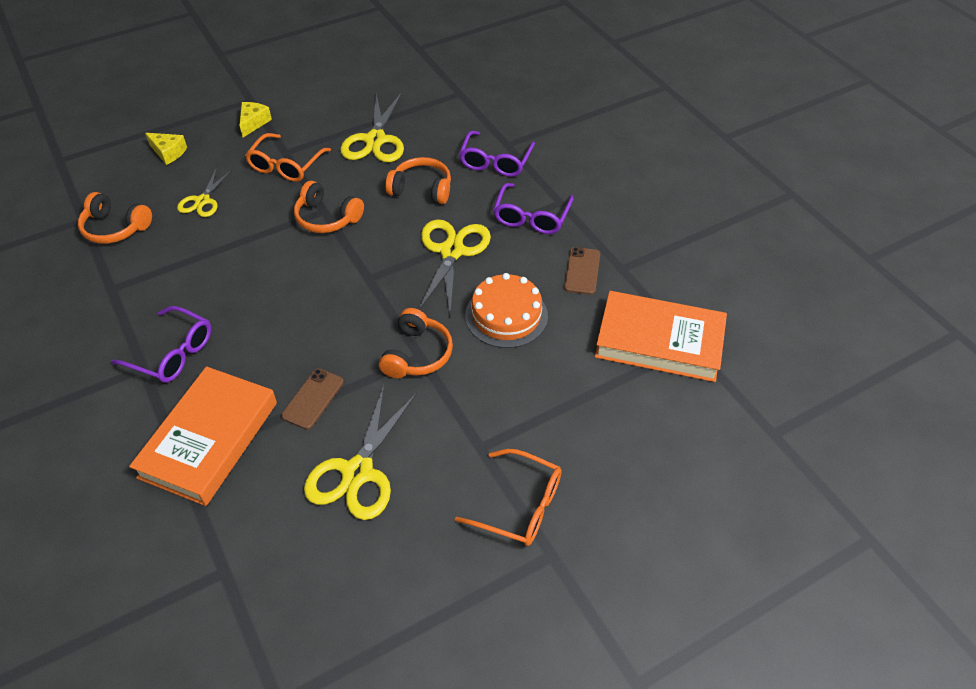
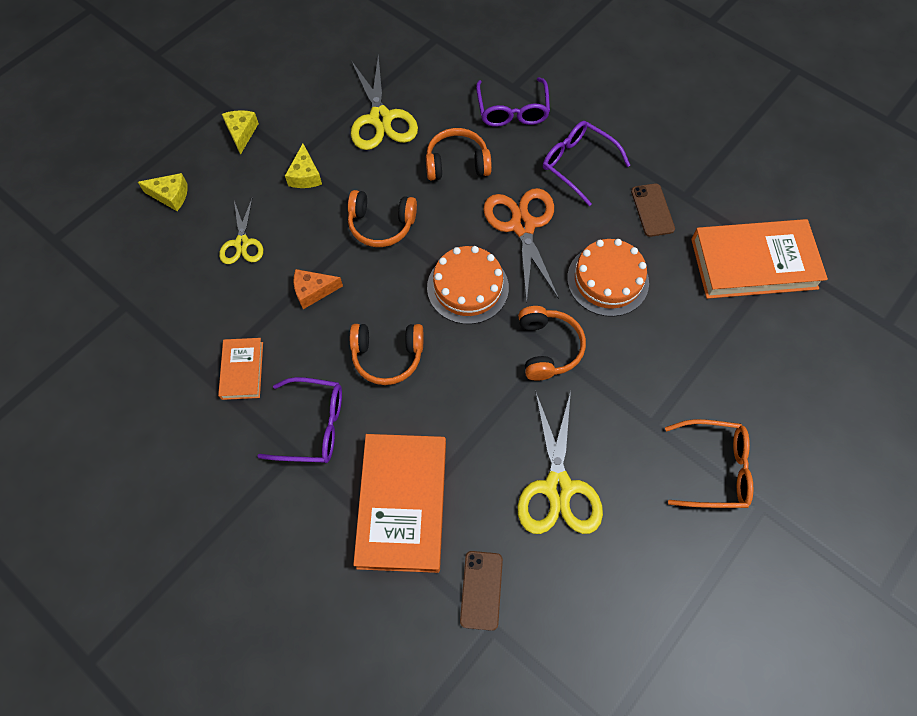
camera: 20 degrees left, 15 degrees up
(115, 228) = (167, 303): orange headphones -> orange headphones (387, 356)
(142, 294) = (242, 370): none -> orange book
(238, 252) = (313, 291): none -> orange cheese
(286, 165) = (305, 175): orange glasses -> yellow cheese
(313, 399) = (476, 427): brown phone -> brown phone (481, 590)
(373, 285) = (467, 287): none -> orange cake
(452, 251) = (522, 226): yellow scissors -> orange scissors
(531, 217) = (577, 164): purple glasses -> purple glasses turned 135 degrees clockwise

